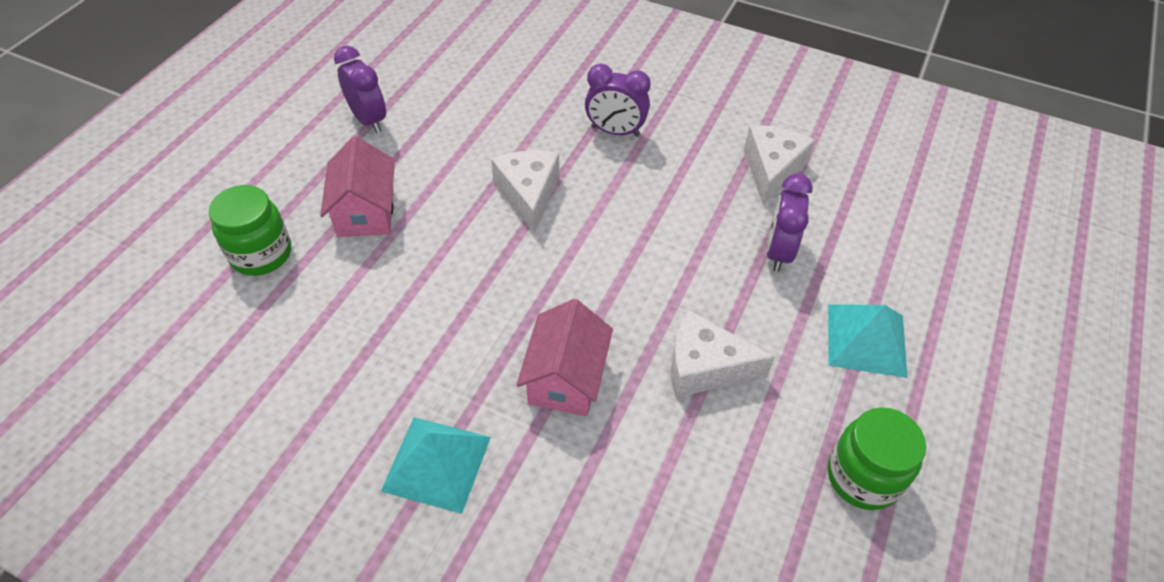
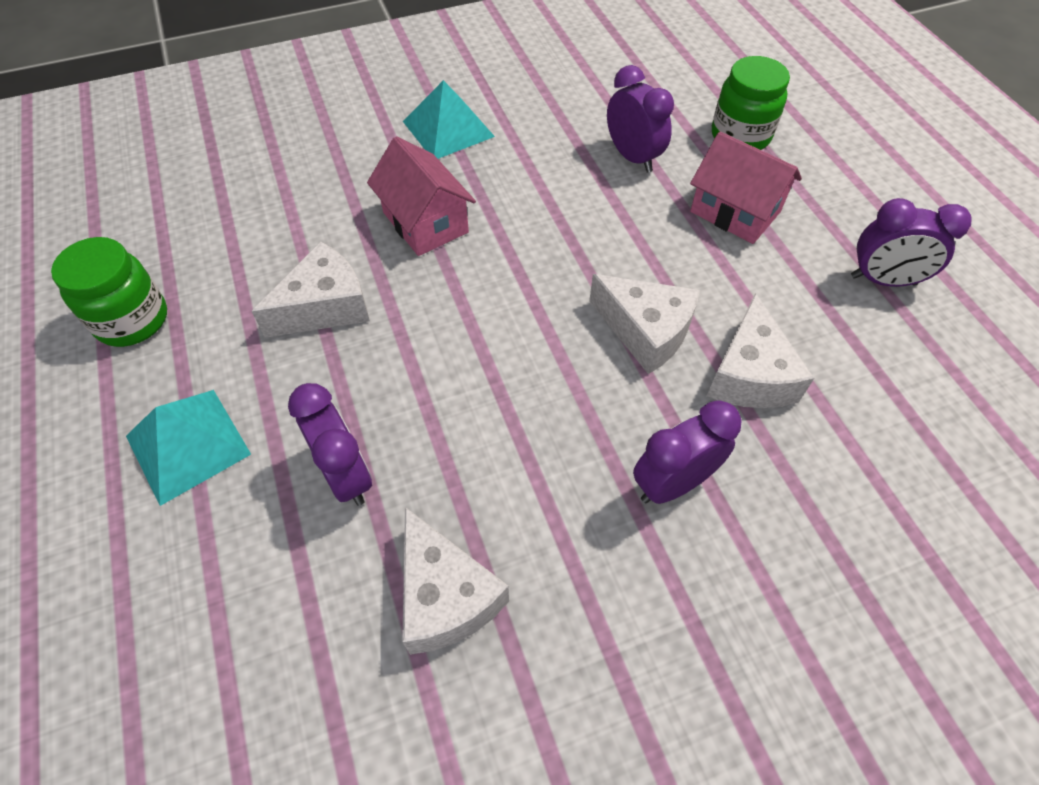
camera: 135 degrees right, 5 degrees up
(353, 302) = (633, 157): none -> purple clock
(510, 138) = (749, 374): none -> white cheese

